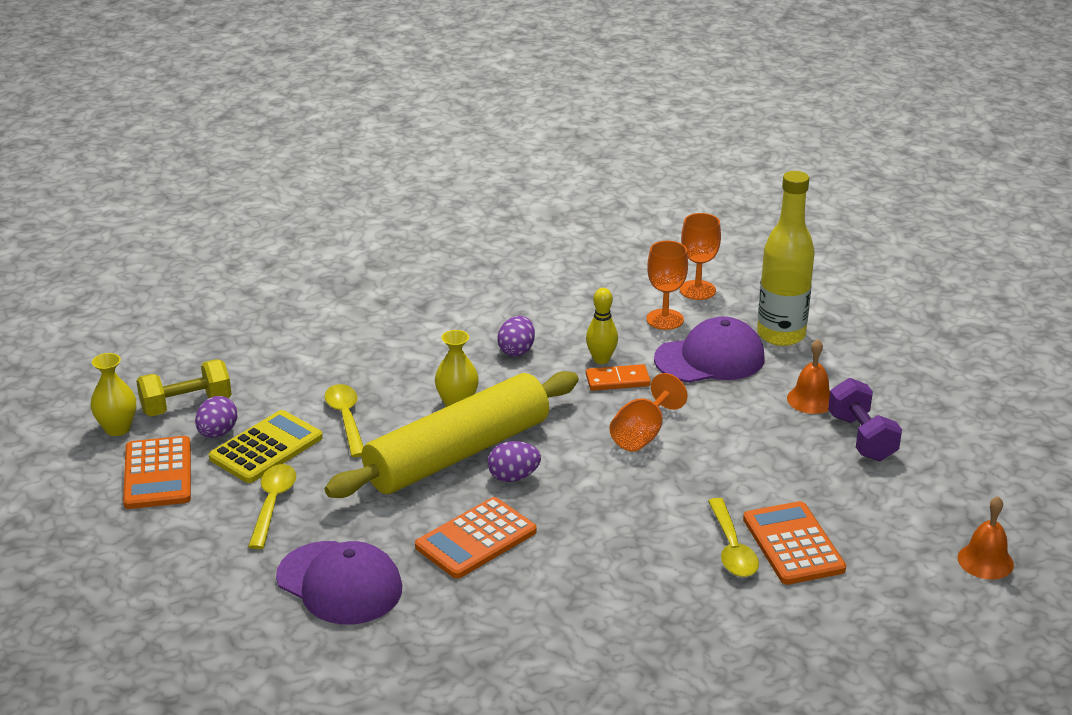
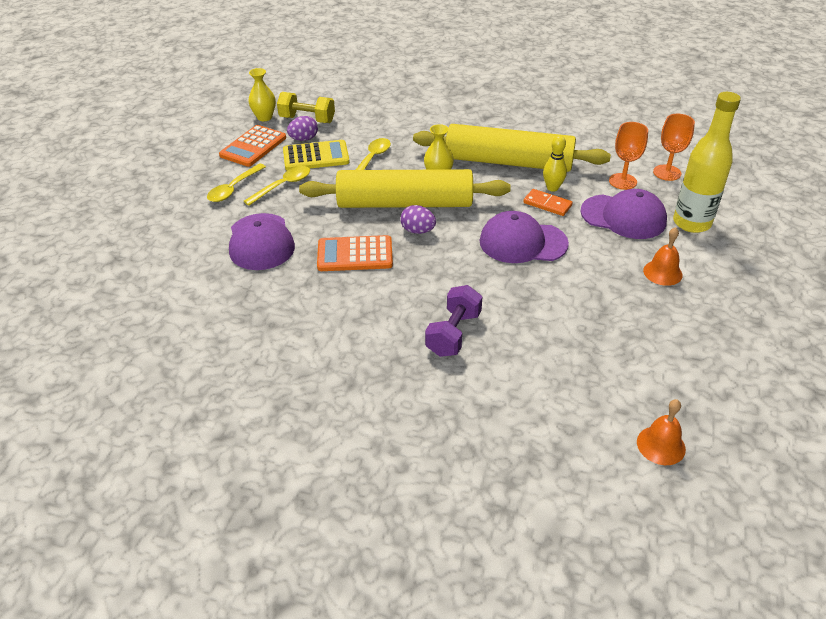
camera: 40 degrees right, 10 degrees up
(516, 350) = (508, 162): purple egg -> yellow rolling pin
(642, 435) = (522, 242): orange goblet -> purple cap
(732, 548) = (492, 338): yellow spoon -> yellow spoon (234, 188)
(793, 544) = (534, 357): orange calculator -> none
(861, 438) = (669, 314): purple dumbbell -> purple dumbbell (453, 334)

